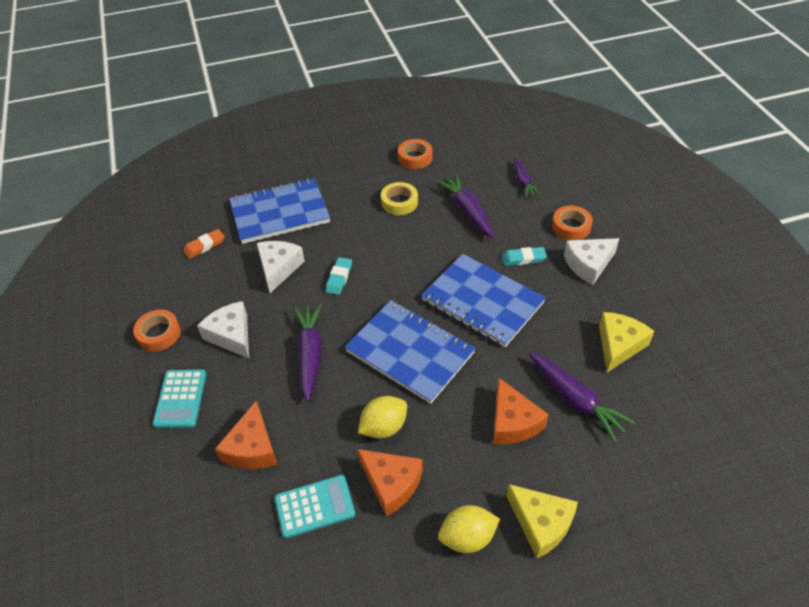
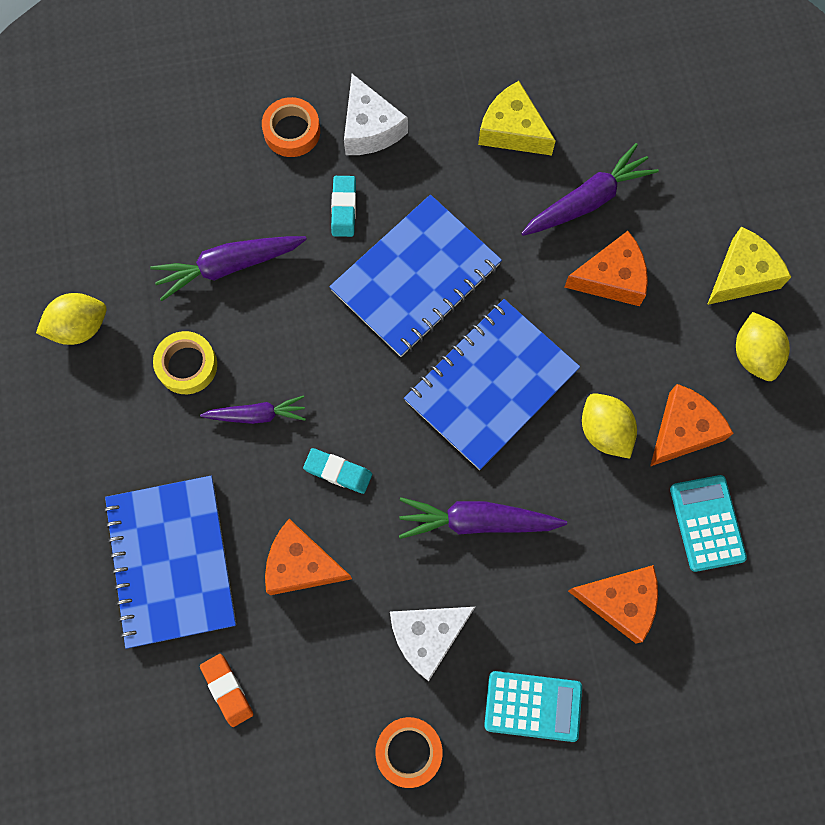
camera: 85 degrees left, 25 degrees up
(278, 268) = (301, 564): white cheese -> orange cheese
(415, 158) = (79, 327): orange tape -> yellow lemon
(523, 182) = (180, 174): purple carrot -> purple carrot (257, 415)

